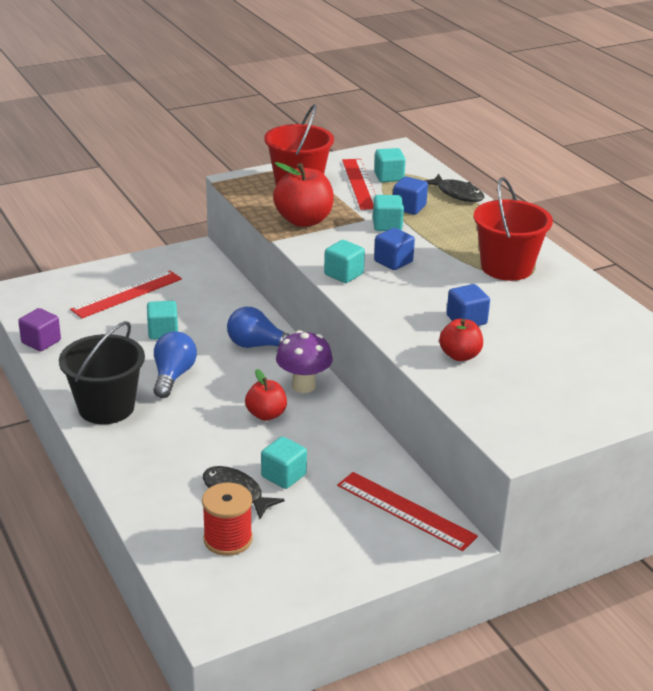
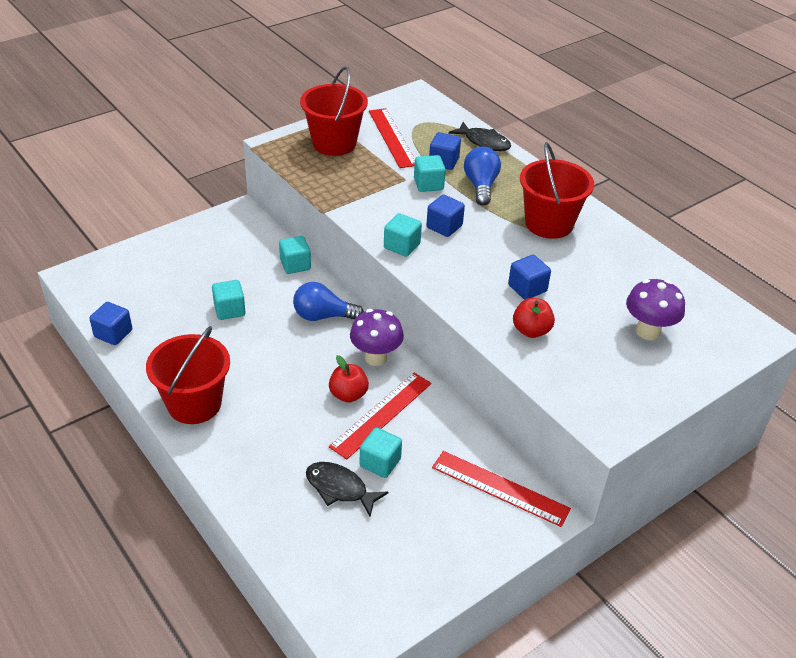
camera: 10 degrees left, 10 degrees up
(41, 342) = (113, 334): purple cube -> blue cube
(106, 407) = (194, 404): black bucket -> red bucket
(127, 294) = (185, 269): red ruler -> red ruler (381, 414)
(173, 376) = (250, 360): blue light bulb -> blue light bulb (481, 186)
(228, 539) = (344, 542): red spool -> none
(303, 220) = (349, 186): red apple -> none
(389, 177) = (416, 127): turquoise cube -> turquoise cube (295, 265)
(587, 367) = (648, 331): none -> purple mushroom

